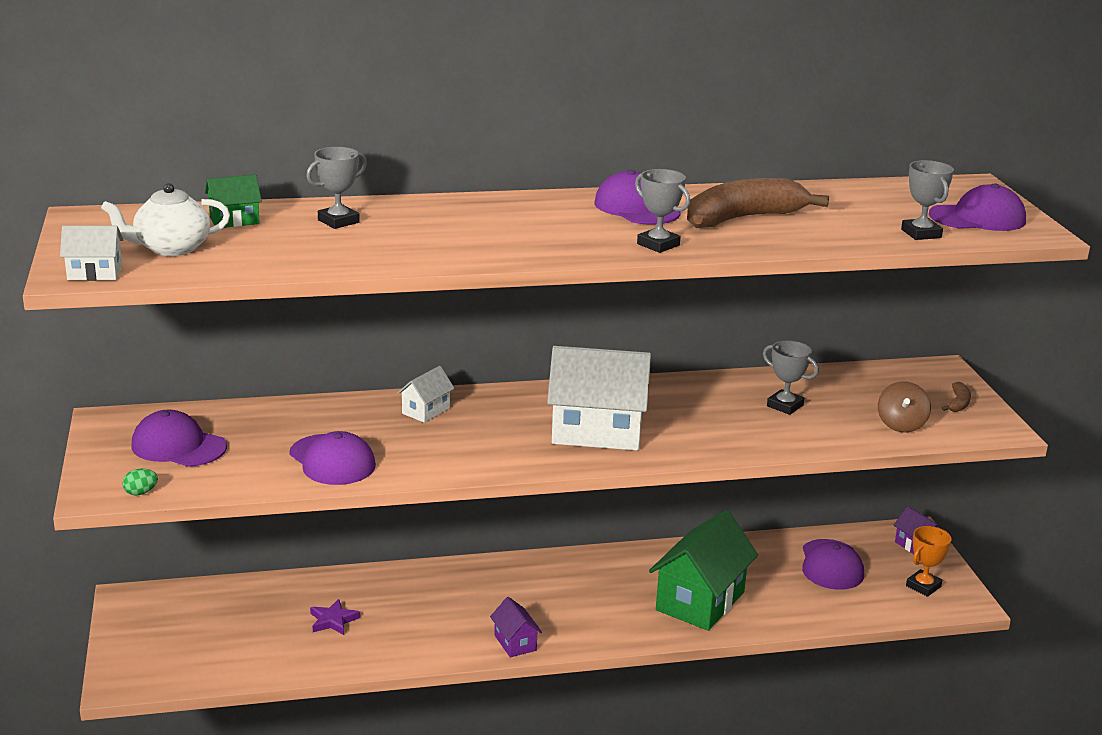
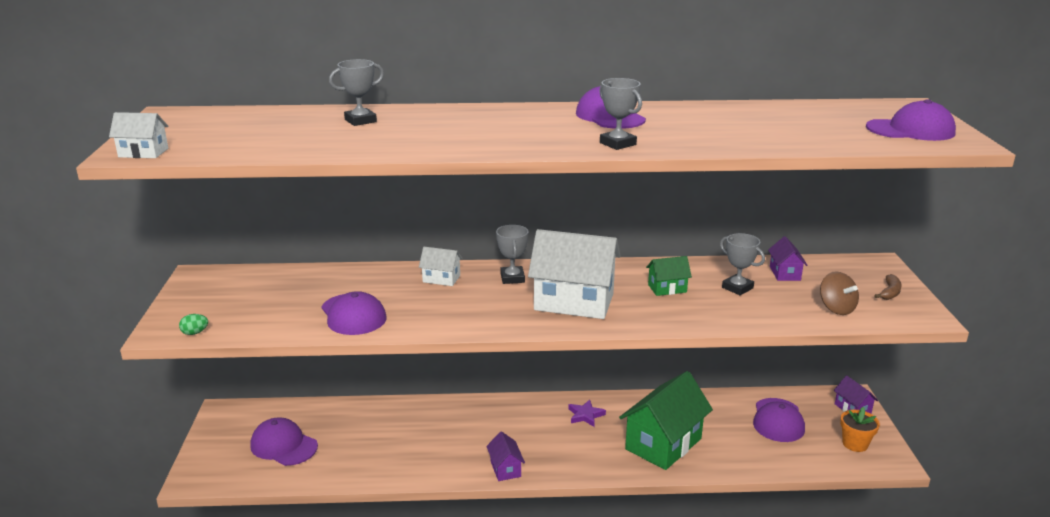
camera: 10 degrees right, 0 degrees up
(171, 248) = (216, 137): white teapot -> none
(178, 446) = (240, 297): purple cap -> purple cap (283, 445)
(234, 220) = (279, 118): green house -> green house (667, 288)
(333, 620) = (369, 440): purple star -> purple star (585, 415)
(426, 411) = (441, 279): white house -> white house turned 60 degrees clockwise
(743, 218) = (699, 126): brown banana -> none
(836, 386) = (785, 273): none -> purple house
(901, 425) = (836, 308): brown spinning top -> brown spinning top turned 45 degrees counterclockwise
(921, 233) = (856, 141): grey trophy -> grey trophy (512, 278)
(923, 586) = (855, 444): orange trophy -> orange flower pot

